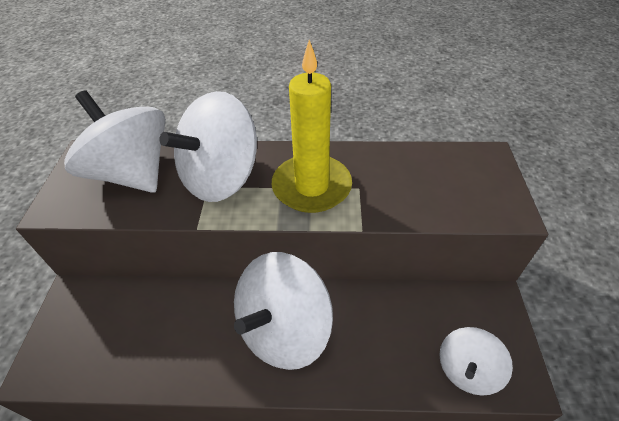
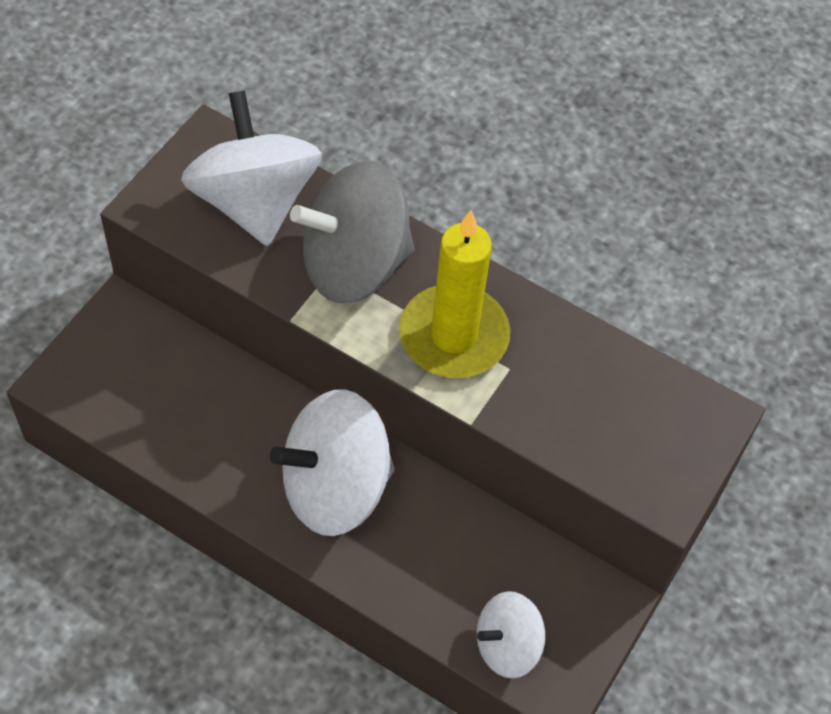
camera: 25 degrees right, 10 degrees up
(221, 178) = (354, 264): white spinning top -> grey spinning top

